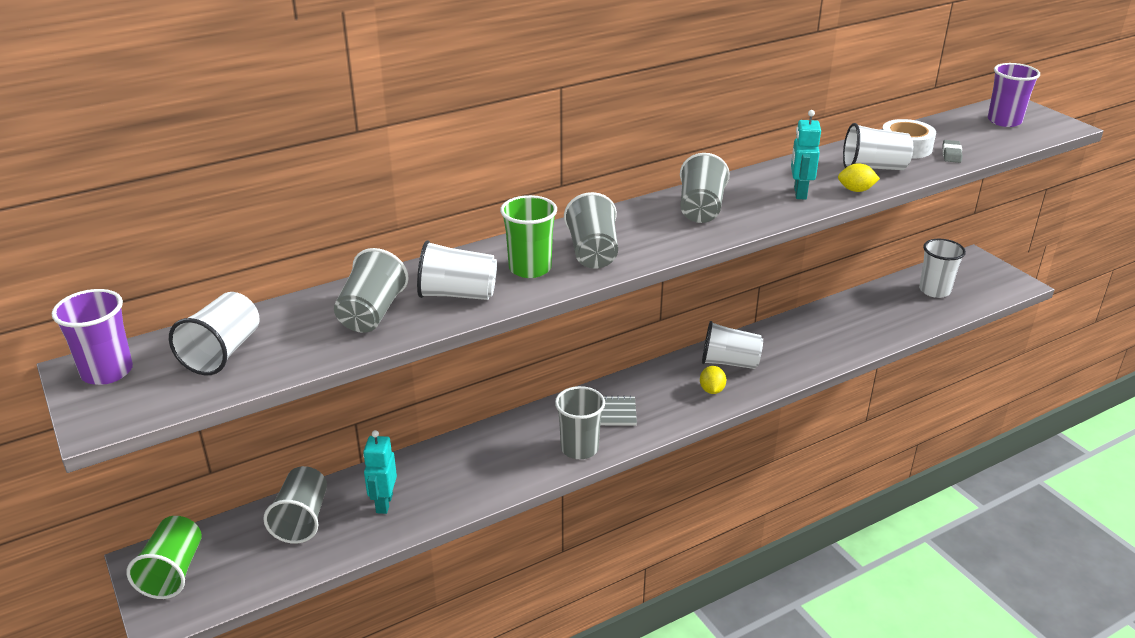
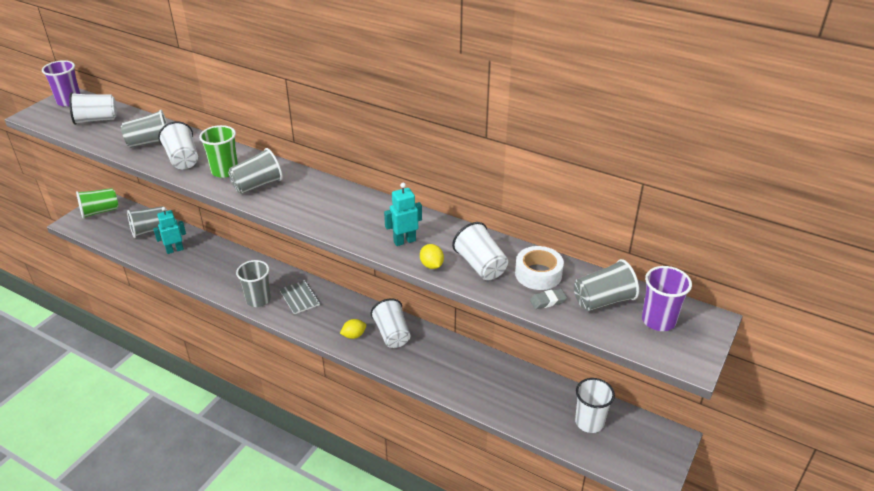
camera: 60 degrees right, 5 degrees up
(701, 209) = (345, 207): grey cup -> grey cup (603, 301)

